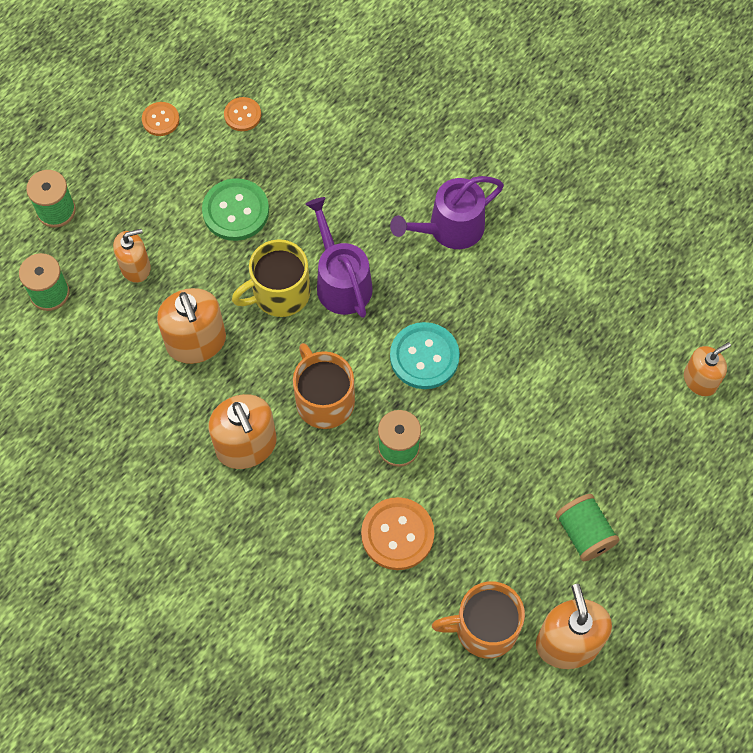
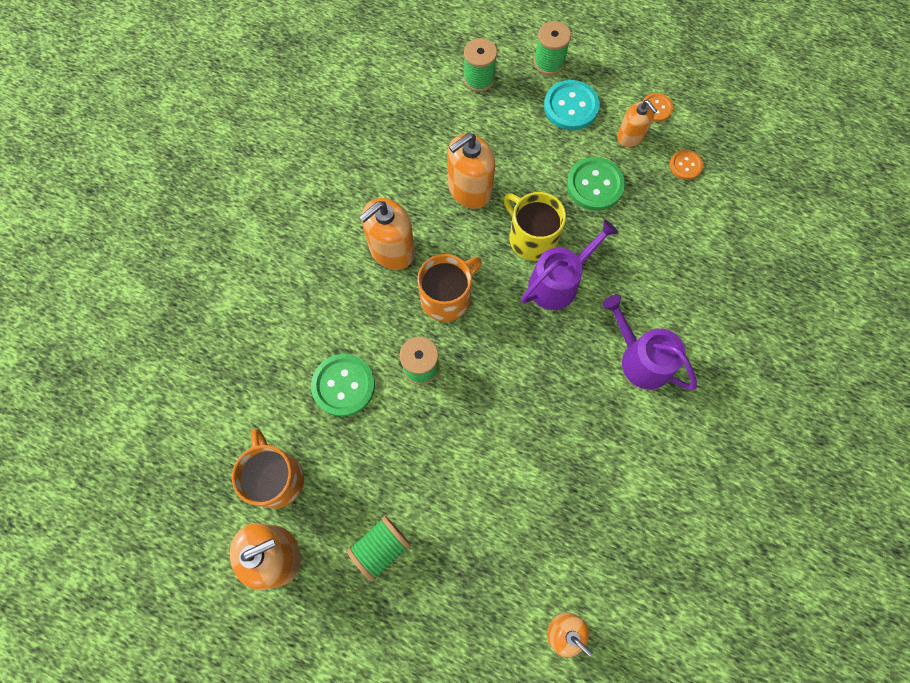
camera: 75 degrees right, 5 degrees up
(135, 267) = (520, 129): orange soap dispenser -> orange soap dispenser (630, 136)
(397, 534) = (343, 385): orange button -> green button
(424, 357) = (510, 367): turquoise button -> turquoise button (571, 107)

